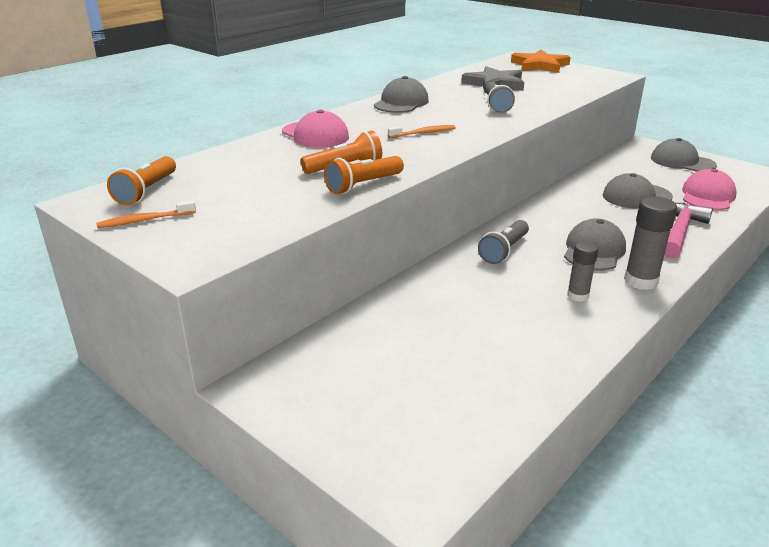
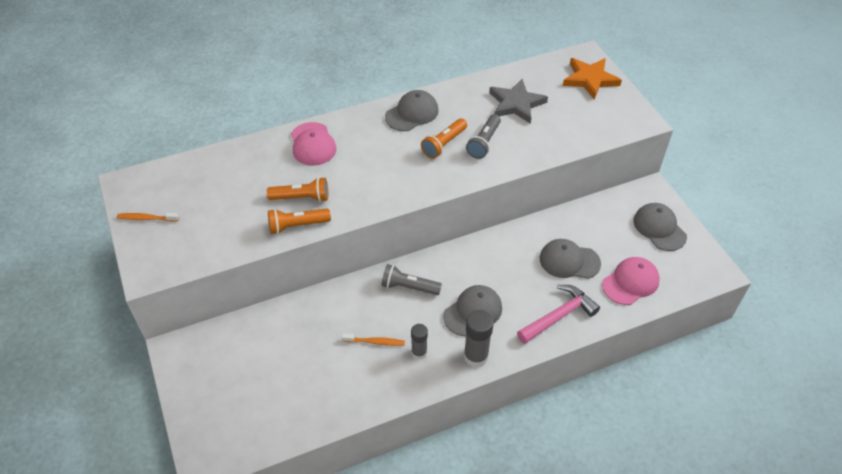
camera: 25 degrees right, 20 degrees up
(146, 191) = (164, 184): orange flashlight -> orange flashlight (444, 144)
(423, 133) = (391, 168): orange toothbrush -> orange toothbrush (375, 342)
(504, 251) = (409, 287): grey flashlight -> grey flashlight turned 45 degrees clockwise

